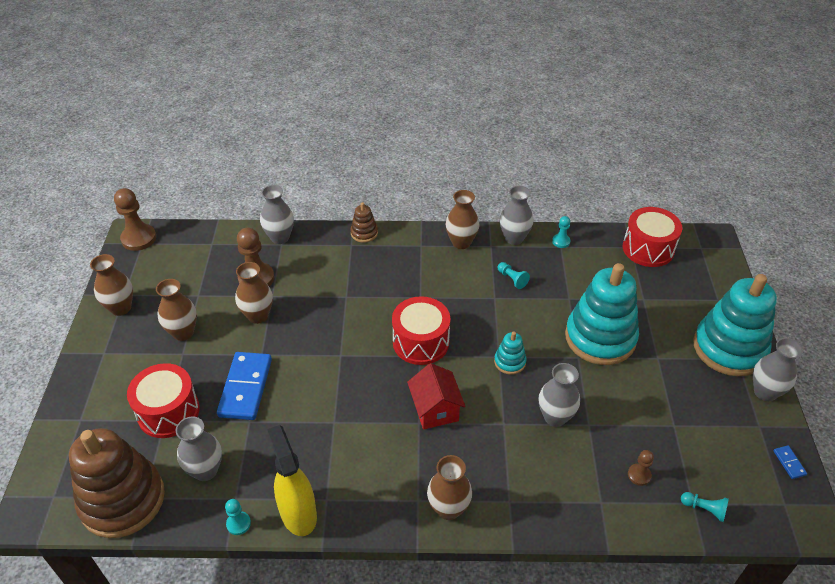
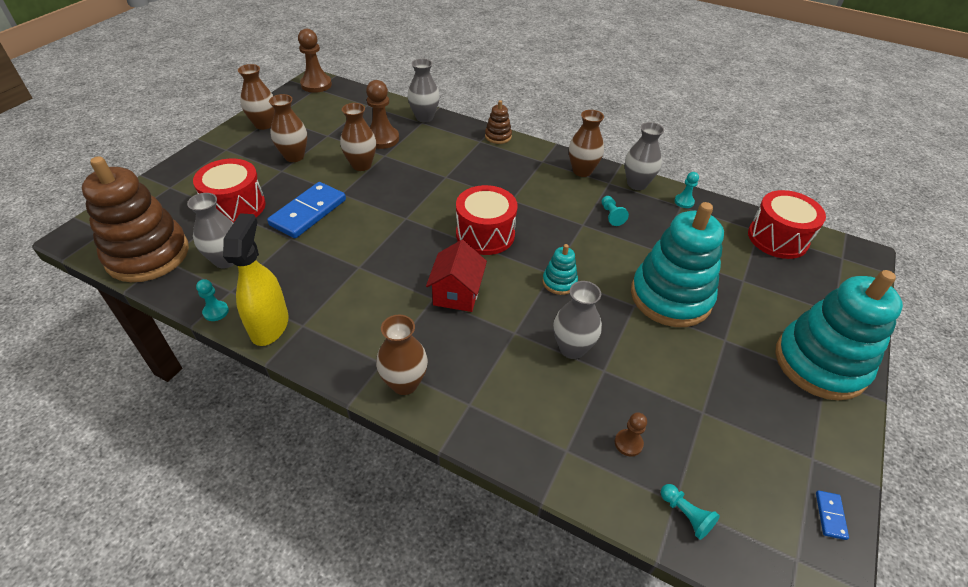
camera: 25 degrees right, 0 degrees up
(765, 392) = (841, 425): grey vase -> none

